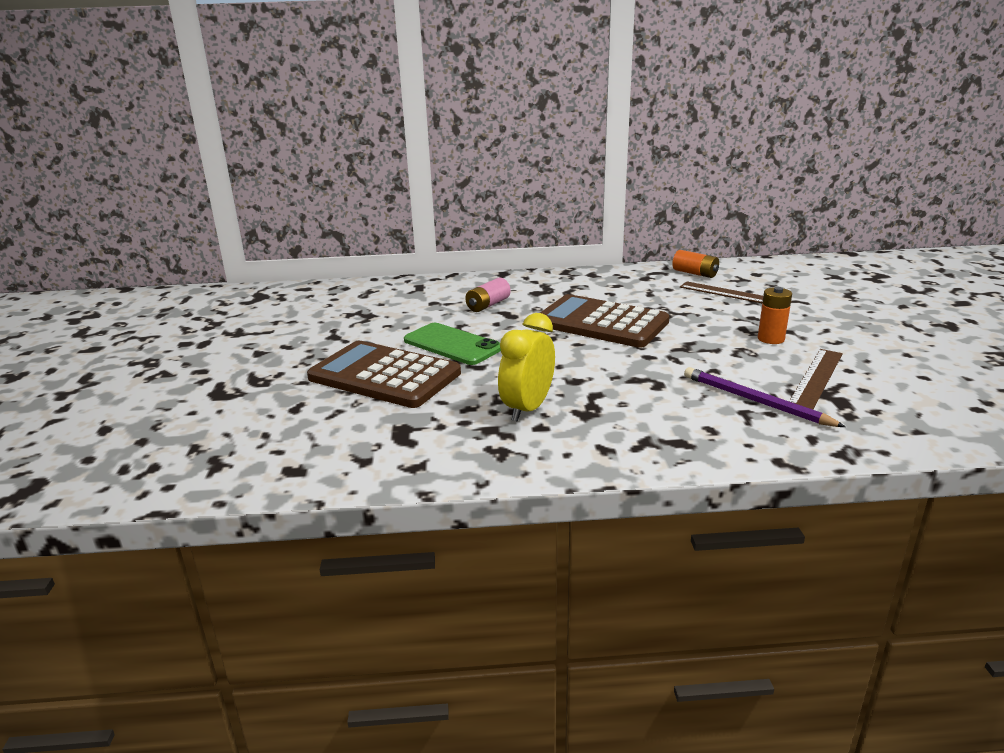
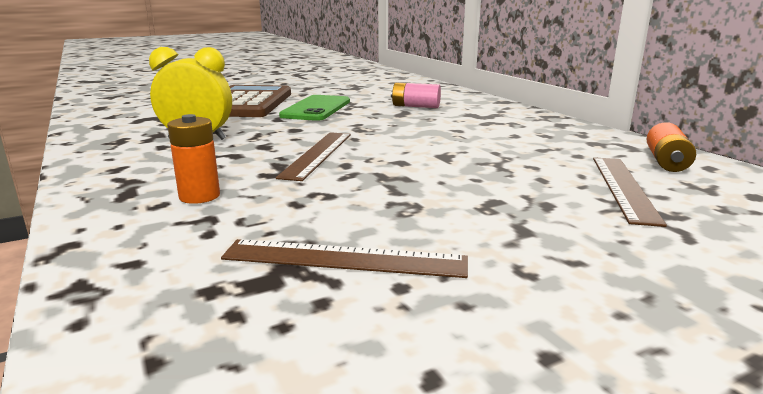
camera: 65 degrees right, 5 degrees down
(601, 323) = (419, 140): brown calculator -> none
(616, 362) = (318, 154): none -> brown ruler
(755, 401) = (242, 222): purple pencil -> none
(771, 339) = (472, 220): orange battery -> orange battery (199, 196)

